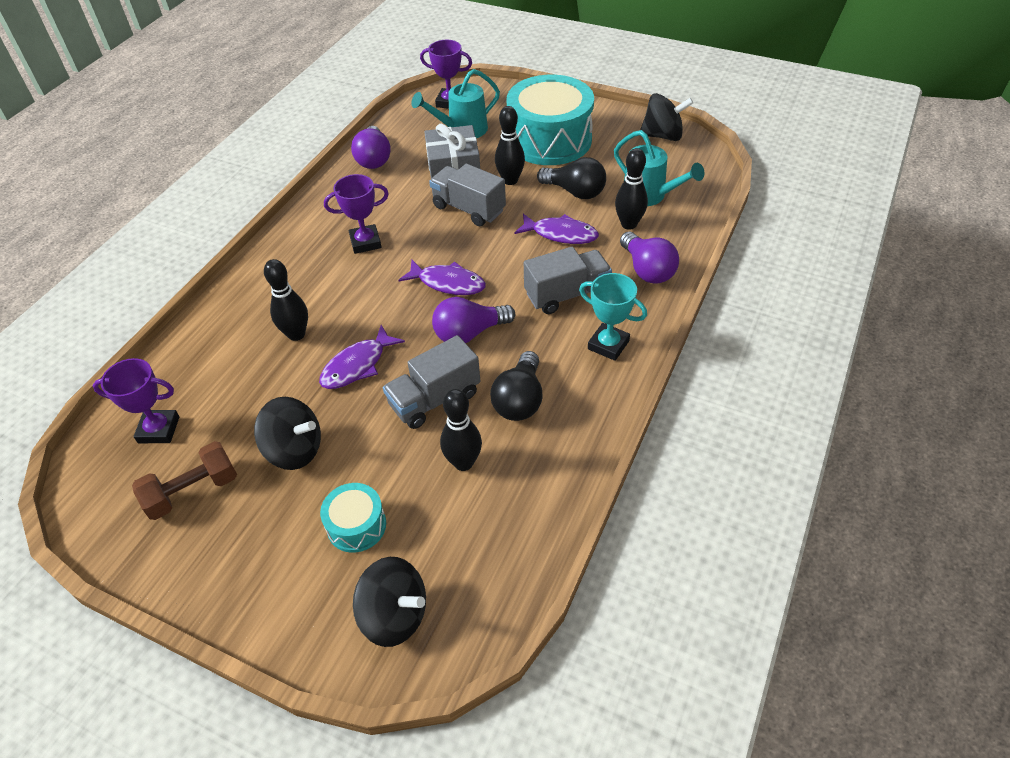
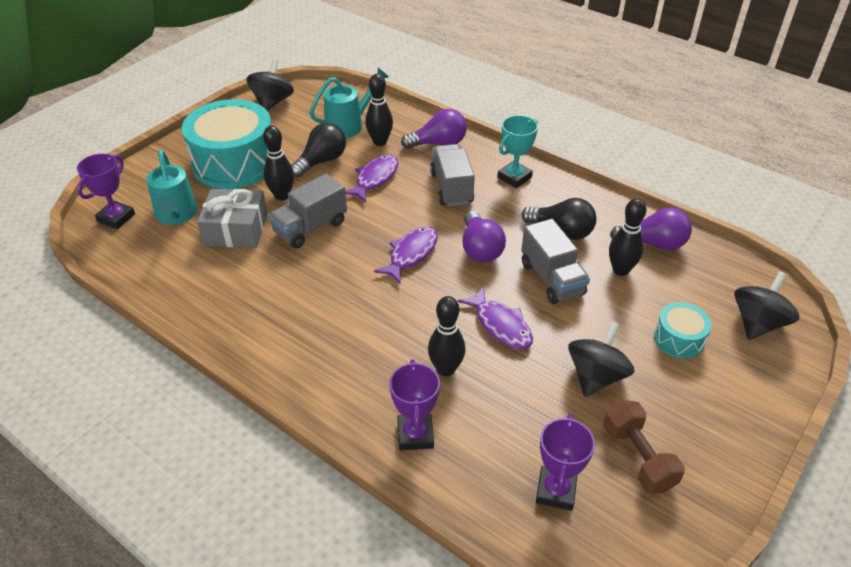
camera: 80 degrees left, 5 degrees down
(365, 242) = (325, 306): purple trophy -> purple trophy (415, 435)
(374, 159) = (182, 287): purple light bulb -> purple light bulb (653, 243)

